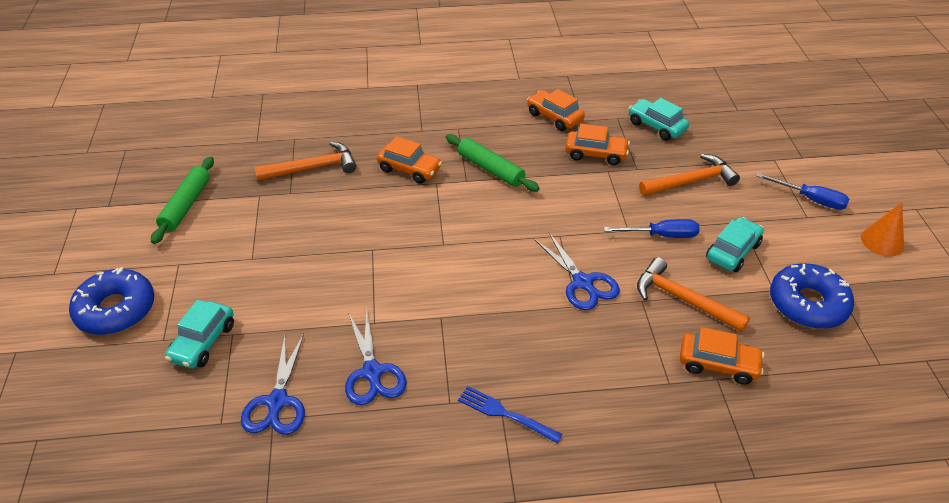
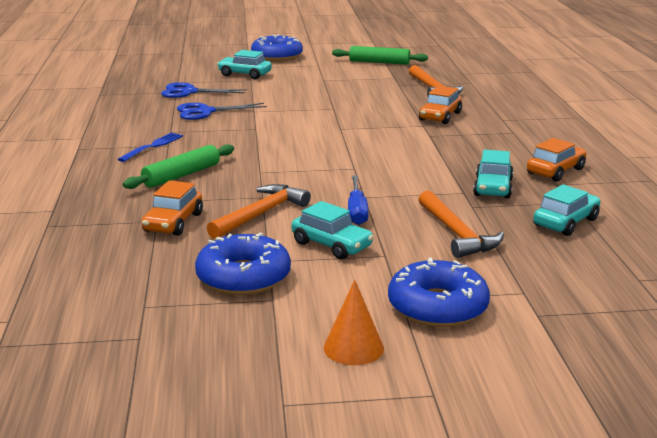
camera: 90 degrees right, 20 degrees down
(490, 169) = (450, 144): green rolling pin -> green rolling pin (181, 175)
(583, 283) = (288, 175): blue scissors -> none
(596, 154) = (493, 188): orange car -> turquoise car
(810, 199) = (437, 307): blue screwdriver -> blue donut

